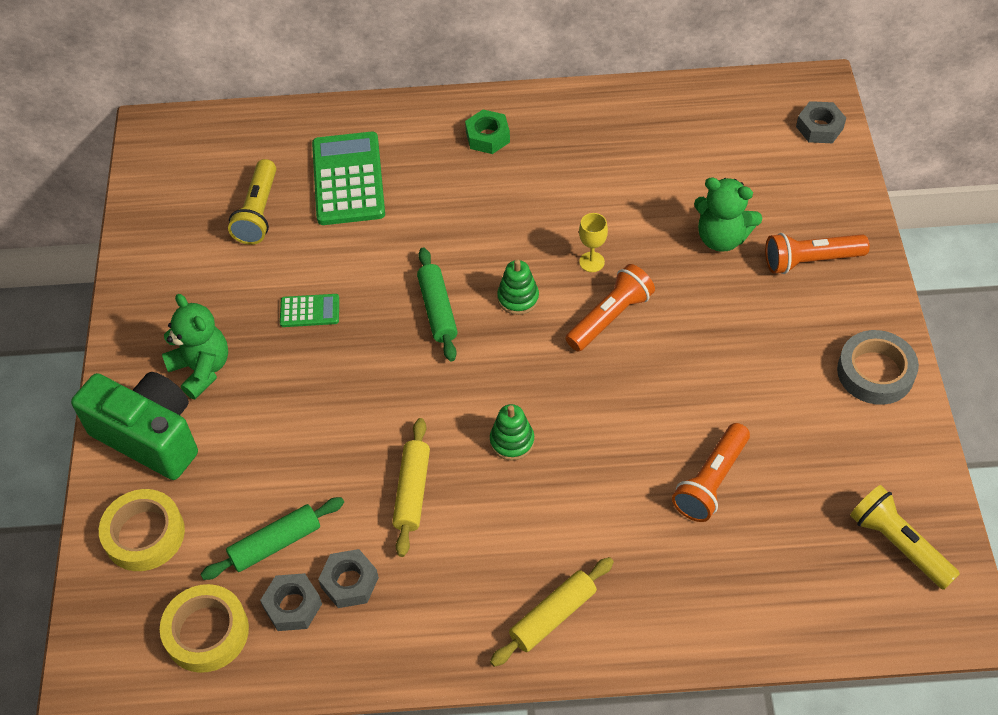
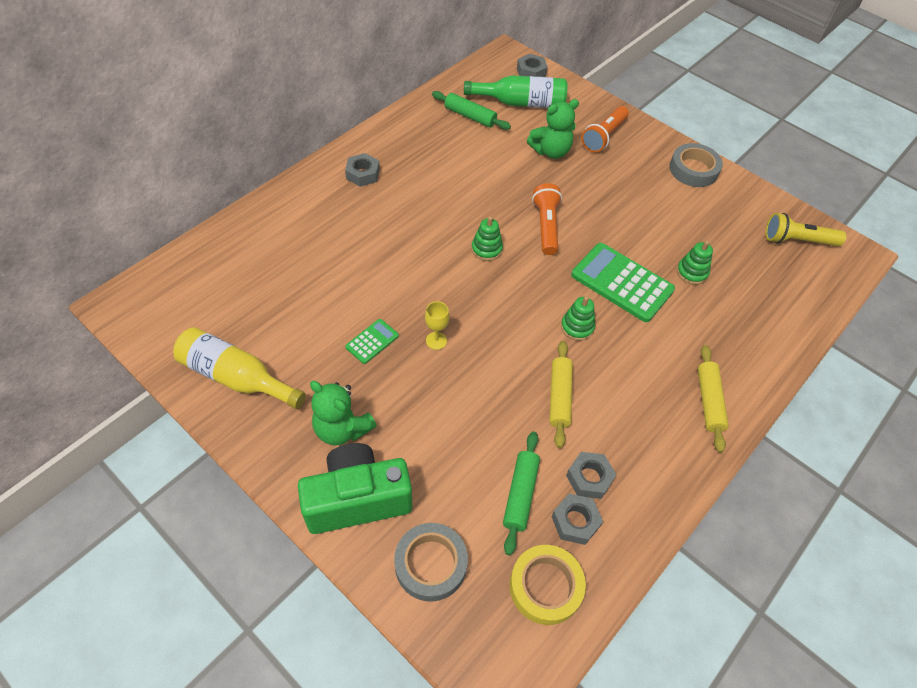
camera: 50 degrees left, 0 degrees up
(144, 534) = (431, 564): yellow tape -> grey tape
(172, 261) = (236, 377): none -> yellow bottle
(202, 369) = (342, 429): green teddy bear -> green teddy bear turned 150 degrees counterclockwise
(258, 212) = (264, 306): yellow flashlight -> none
(348, 179) = (303, 249): green calculator -> green calculator (622, 283)
(412, 491) = (559, 397): yellow rolling pin -> yellow rolling pin turned 45 degrees clockwise
(438, 310) = (449, 286): green rolling pin -> green rolling pin (470, 116)
(487, 137) = (363, 174): green nut -> grey nut
(591, 262) = (502, 204): yellow goblet -> yellow goblet (436, 341)
(711, 481) = (692, 272): orange flashlight -> green stacking toy
(757, 159) = (520, 103): none -> green bottle

